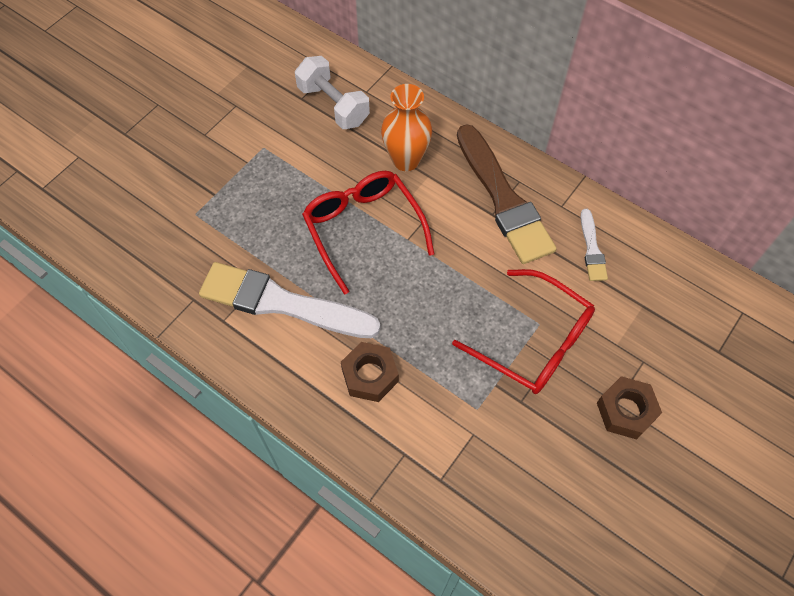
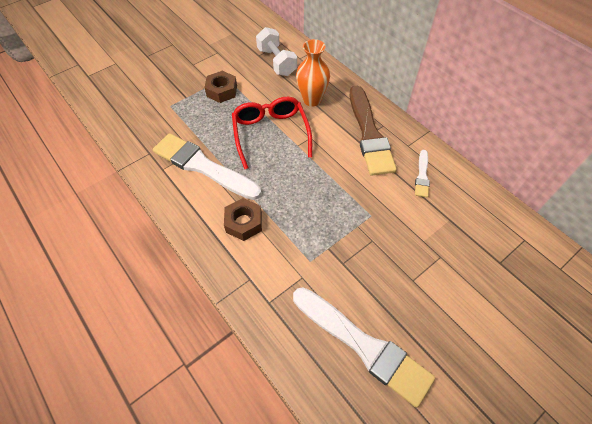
camera: 15 degrees right, 5 degrees down
(534, 341) = (364, 226): red glasses -> none
(577, 505) = (363, 345): none -> white brush
(625, 411) = (418, 287): brown nut -> brown nut (222, 91)

